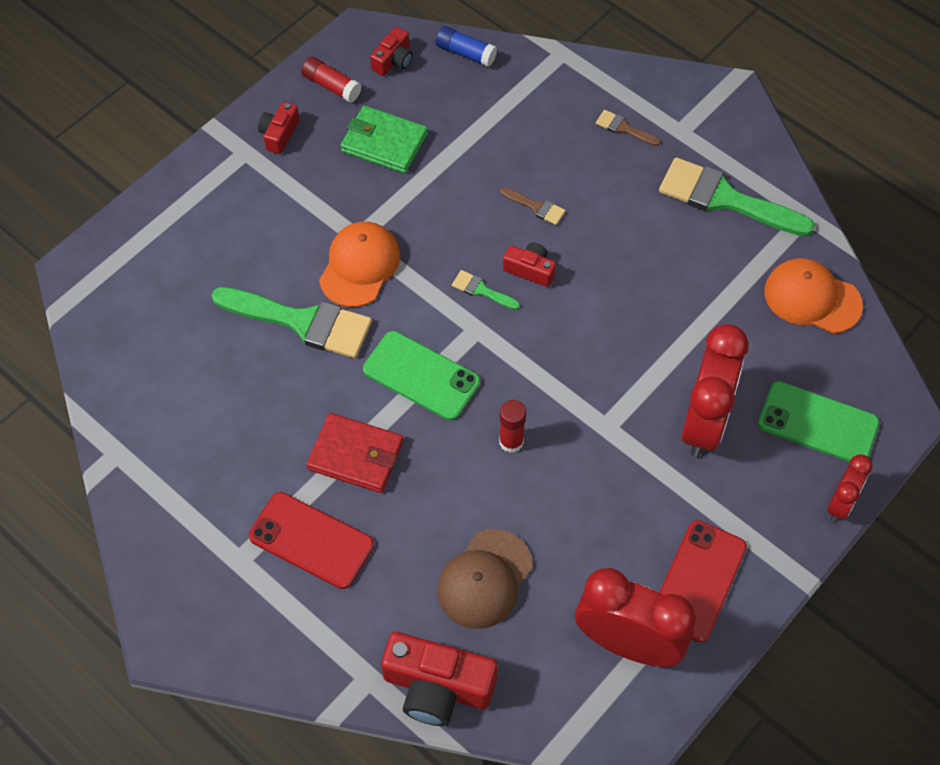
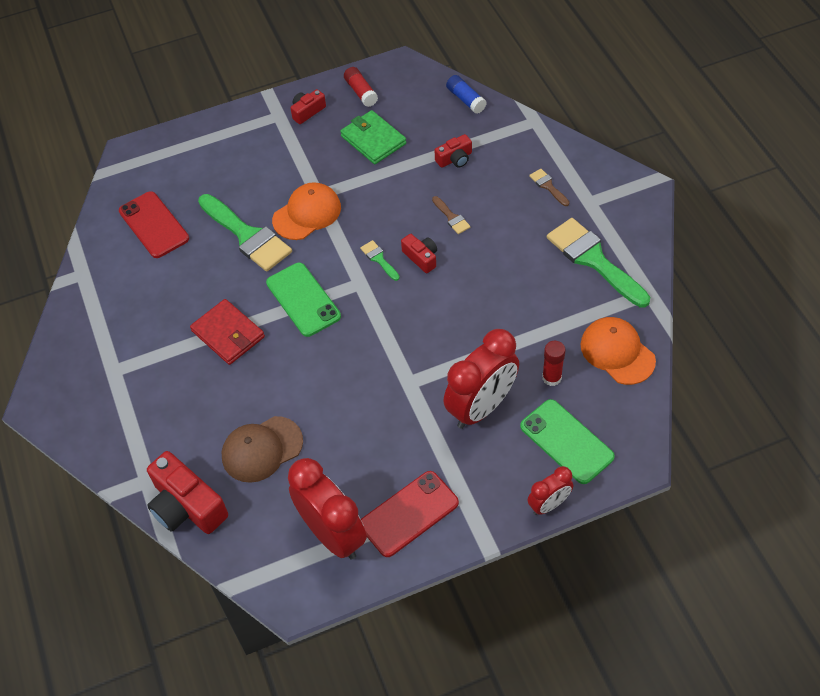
camera: 30 degrees right, 5 degrees down
(311, 540) = (165, 377): red phone -> red phone (153, 225)
(393, 60) = (413, 89): red camera -> red camera (455, 159)
(511, 441) = (336, 366): red glue stick -> red glue stick (551, 377)

